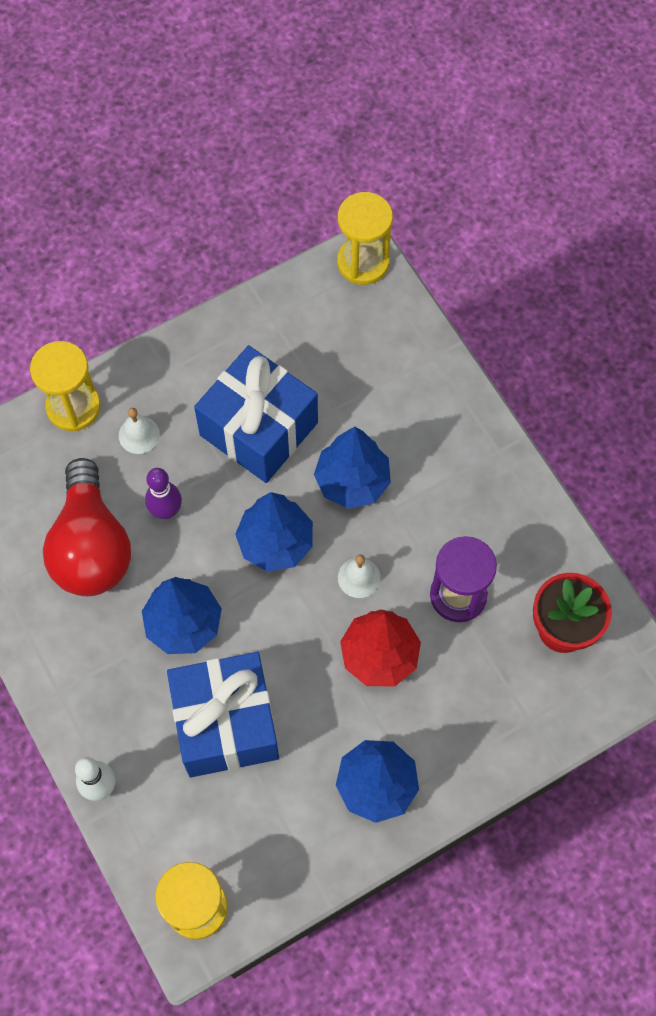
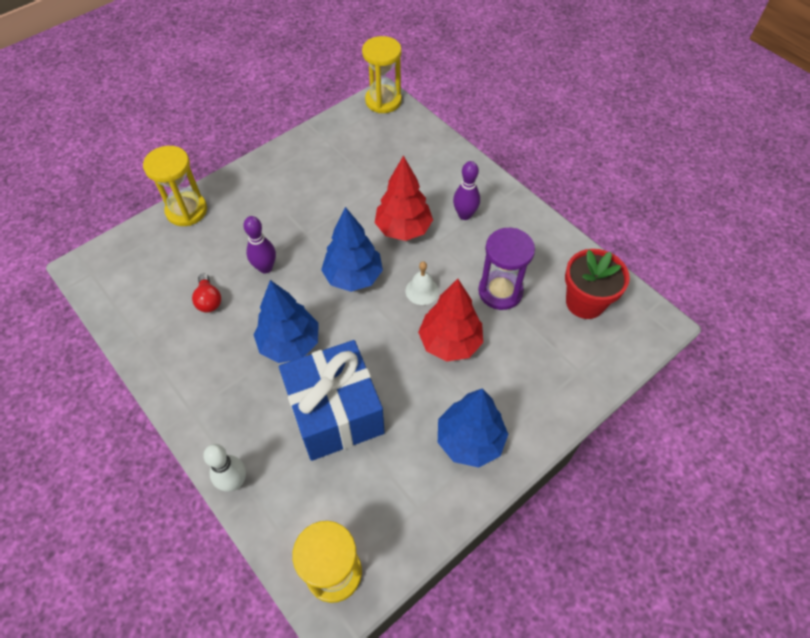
camera: 10 degrees left, 10 degrees down
(91, 546) = (209, 300): red light bulb -> red light bulb, size x0.41
(139, 435) = (238, 221): white bell -> none
(259, 429) = (327, 206): blue gift -> none
(352, 482) = (403, 229): blue tree -> red tree
(438, 473) = (464, 215): none -> purple bowling pin

